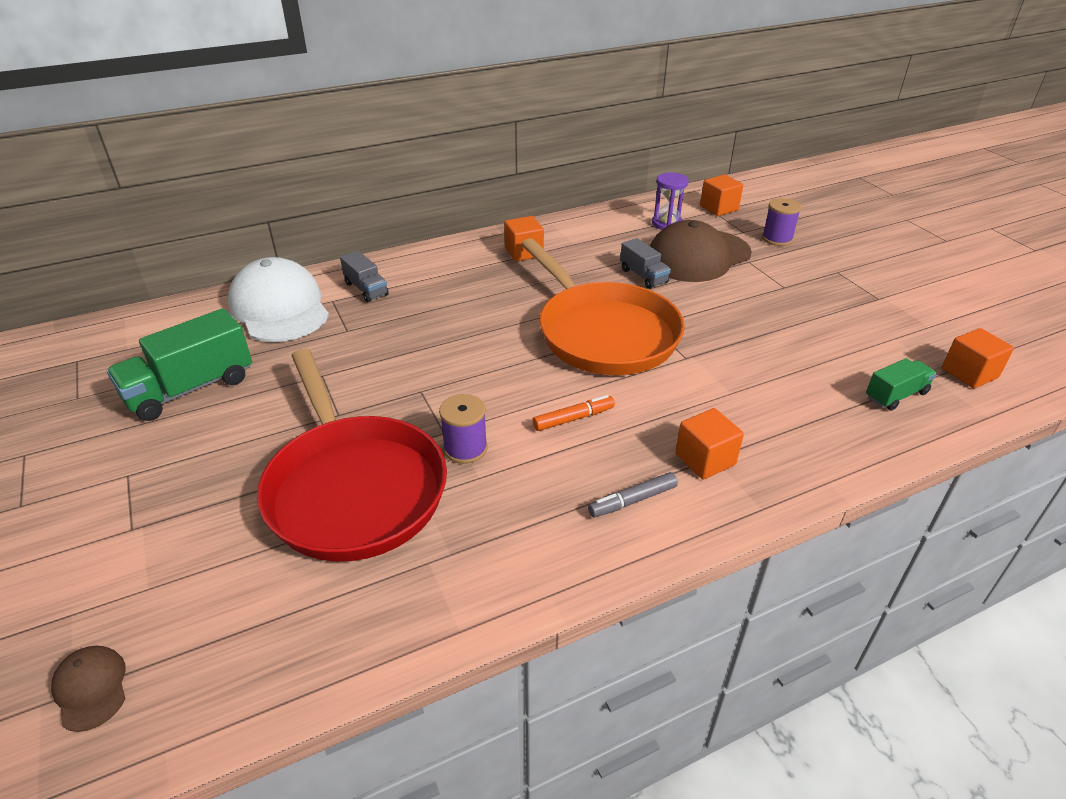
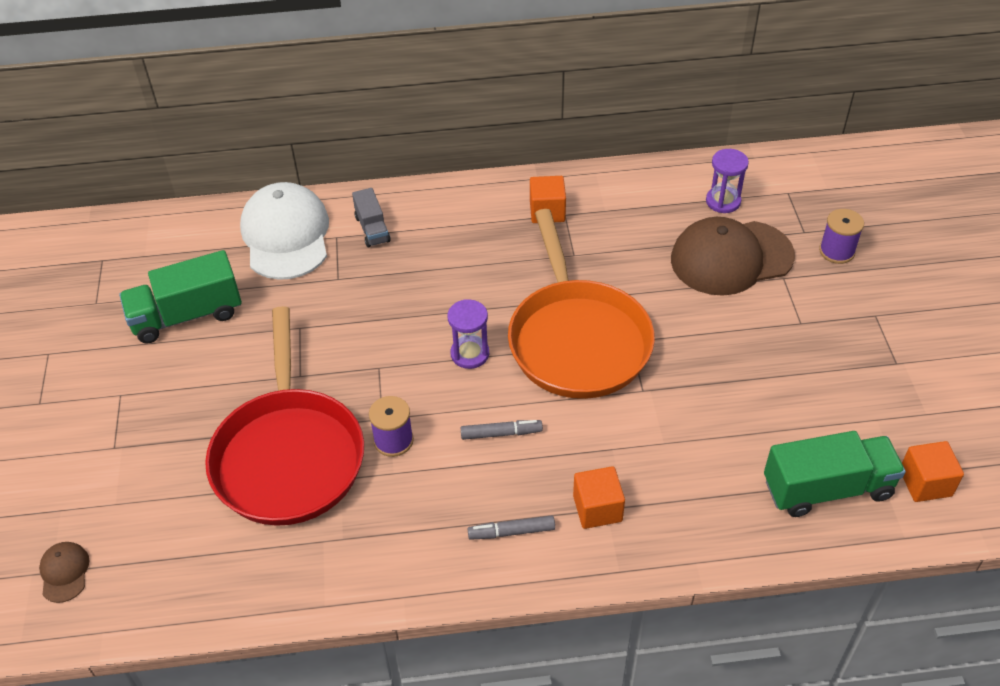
camera: 20 degrees right, 10 degrees up
(508, 362) = (470, 354): none -> purple hourglass
(573, 418) = (501, 433): orange marker -> grey marker
(643, 276) = (656, 273): grey truck -> none
(719, 208) = (797, 189): orange cube -> none
(896, 395) = (827, 488): green truck -> green truck, size x1.79

